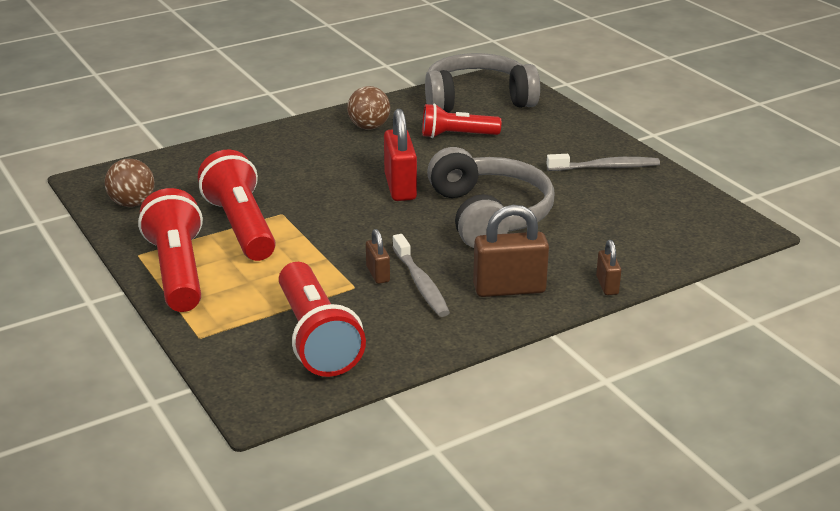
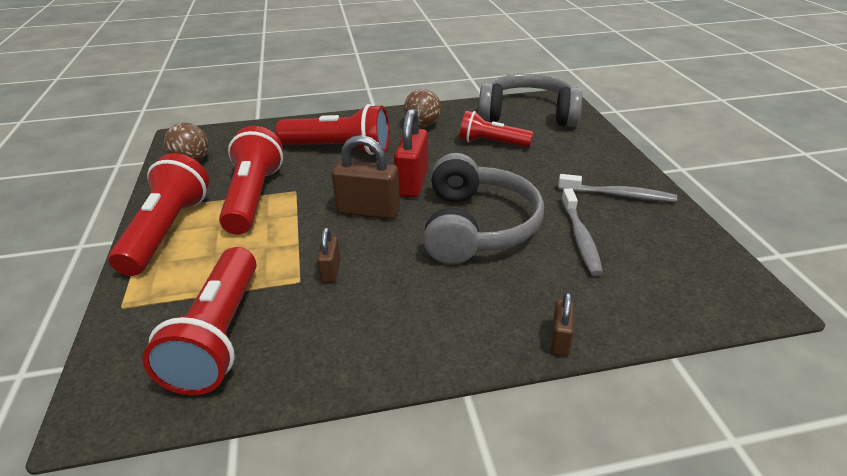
camera: 20 degrees right, 5 degrees up
(294, 165) = (339, 149): none -> red flashlight
(421, 283) = (363, 292): grey toothbrush -> grey toothbrush (580, 238)
(509, 289) = (448, 319): brown padlock -> brown padlock (368, 211)

